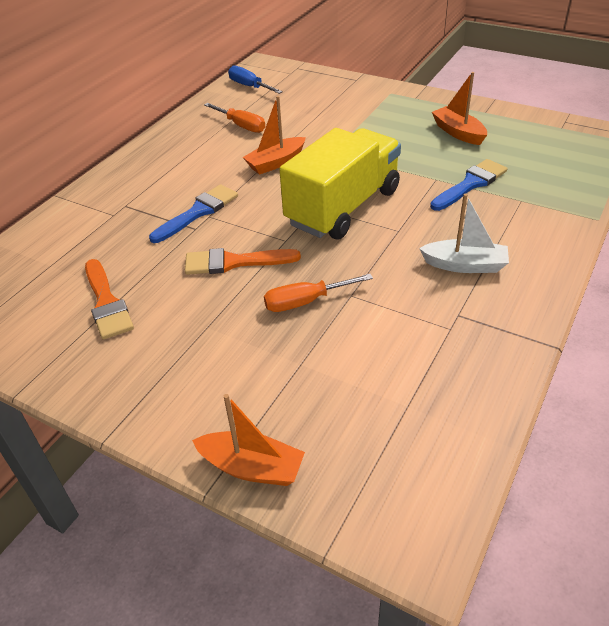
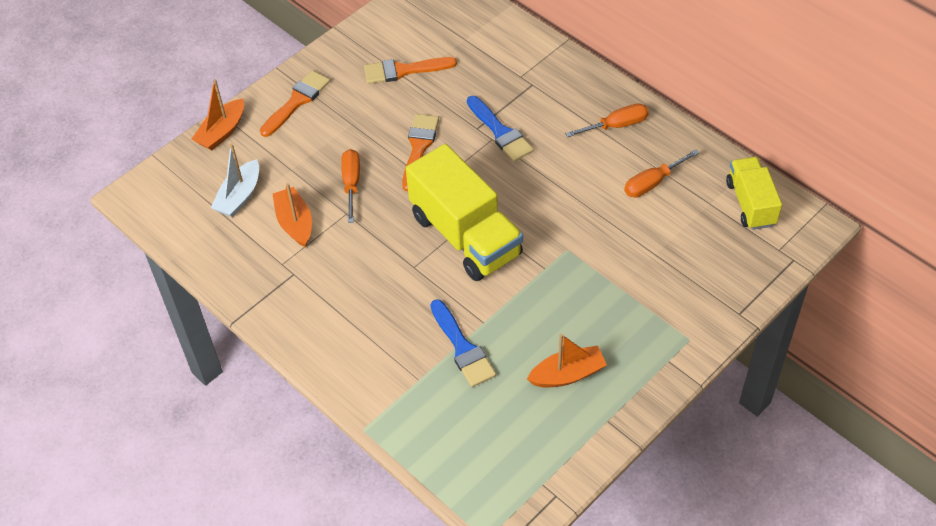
camera: 105 degrees right, 10 degrees up
(174, 394) = (297, 101): none -> orange brush
(177, 151) = (616, 126): none -> orange screwdriver
(249, 86) = (750, 203): blue screwdriver -> yellow truck
(276, 163) = (564, 199): orange boat -> orange boat (295, 223)
(465, 265) = (346, 298): white boat -> white boat (239, 196)

